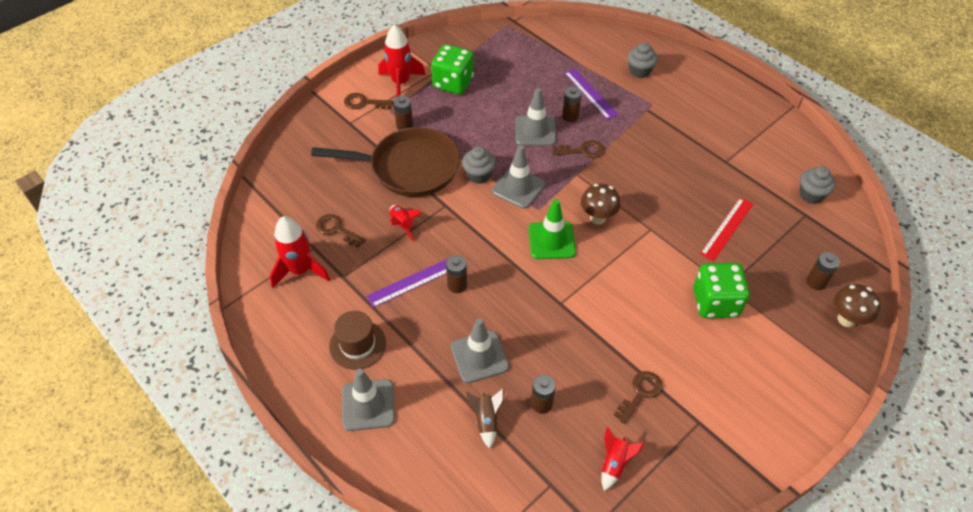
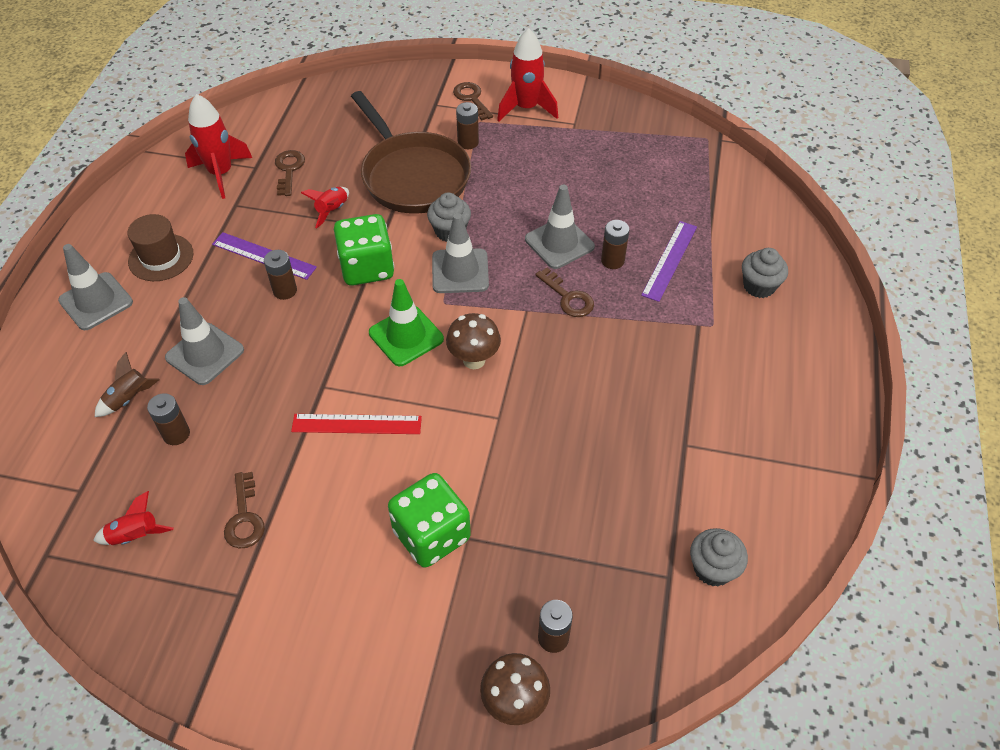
camera: 55 degrees right, 0 degrees up
(453, 83) = (566, 144): green dice -> green dice (367, 268)
(640, 393) = (244, 518): brown key -> brown key turned 75 degrees clockwise
(727, 228) = (565, 496): red ruler -> red ruler (356, 424)

